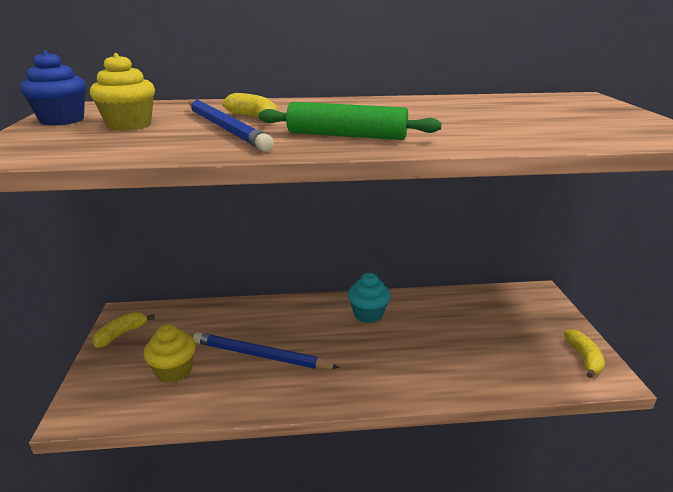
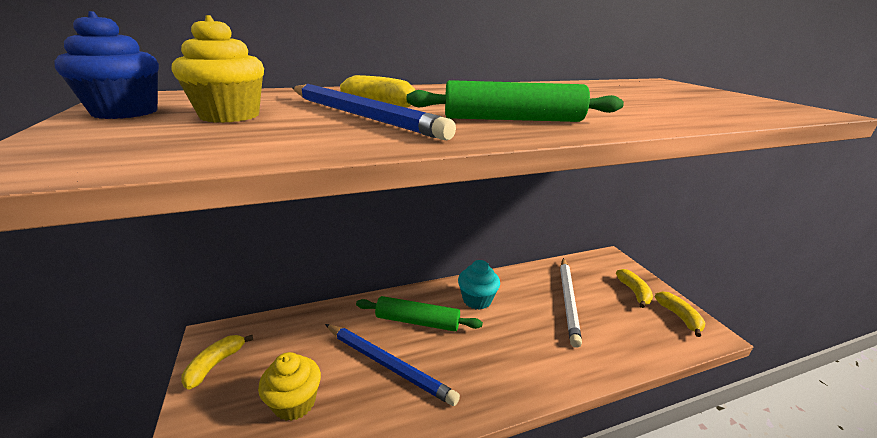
camera: 15 degrees left, 0 degrees up
(261, 355) = (388, 364): blue pencil -> blue pencil turned 150 degrees counterclockwise
(302, 325) = (417, 321): none -> green rolling pin
(464, 327) = (568, 301): none -> white pencil
(545, 328) = (634, 292): none -> yellow banana

